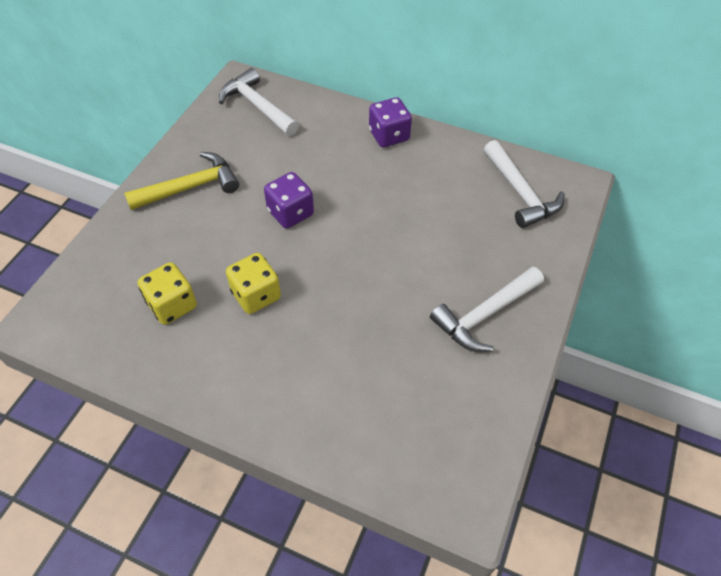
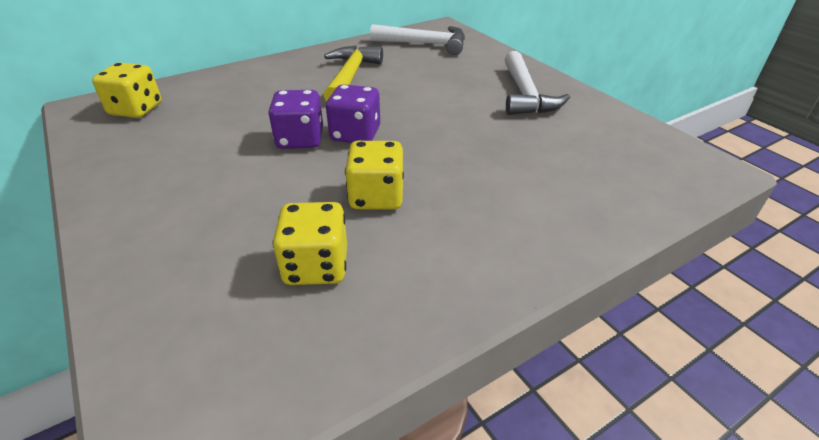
camera: 55 degrees left, 15 degrees down
(191, 187) = (164, 188): yellow hammer -> yellow hammer (350, 76)
(257, 106) = (136, 109): white hammer -> yellow dice
(389, 135) = (290, 66): purple dice -> purple dice (355, 134)

